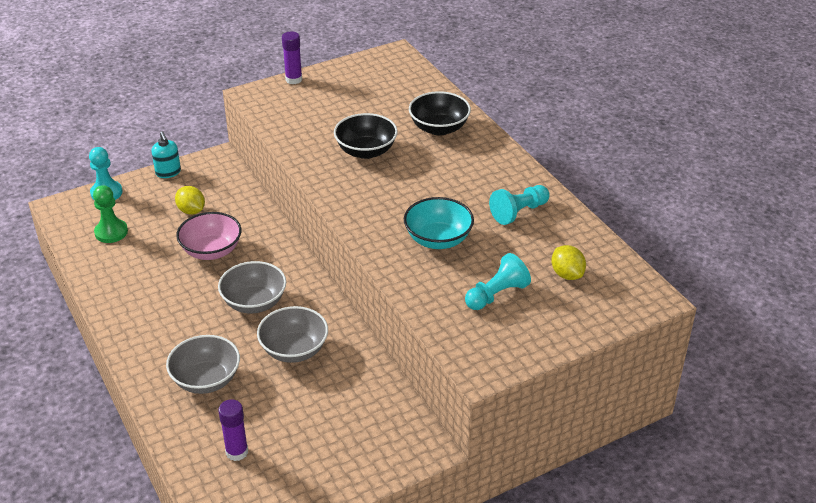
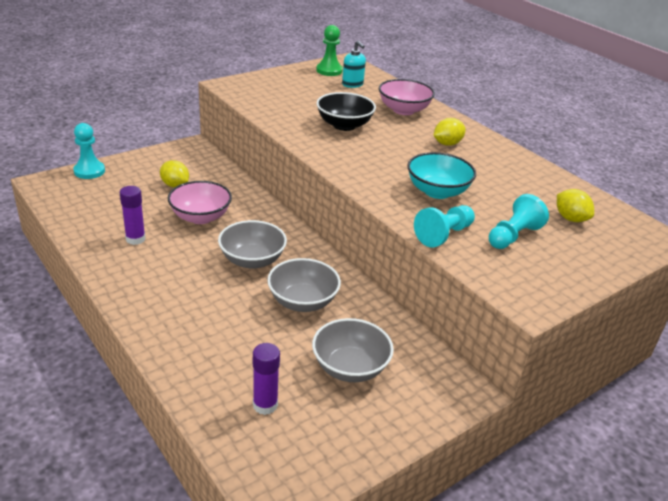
camera: 10 degrees left, 5 degrees down
(111, 232) = (97, 202): green pawn -> green pawn (329, 71)
(168, 172) = (148, 156): turquoise soap dispenser -> turquoise soap dispenser (352, 84)
(206, 380) = (217, 332): grey bowl -> grey bowl (350, 367)
(294, 79) = (262, 75): purple glue stick -> purple glue stick (135, 239)
(439, 128) = (403, 110): black bowl -> pink bowl
(471, 176) = (447, 144): none -> yellow lemon
(519, 212) = (502, 171): turquoise pawn -> turquoise pawn (444, 235)

